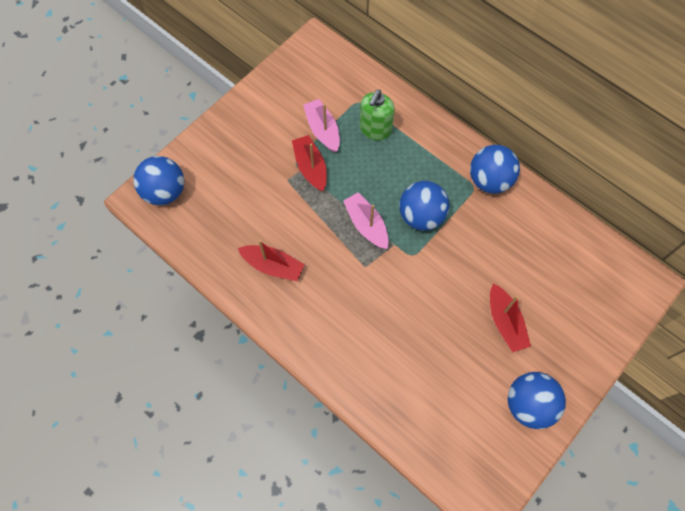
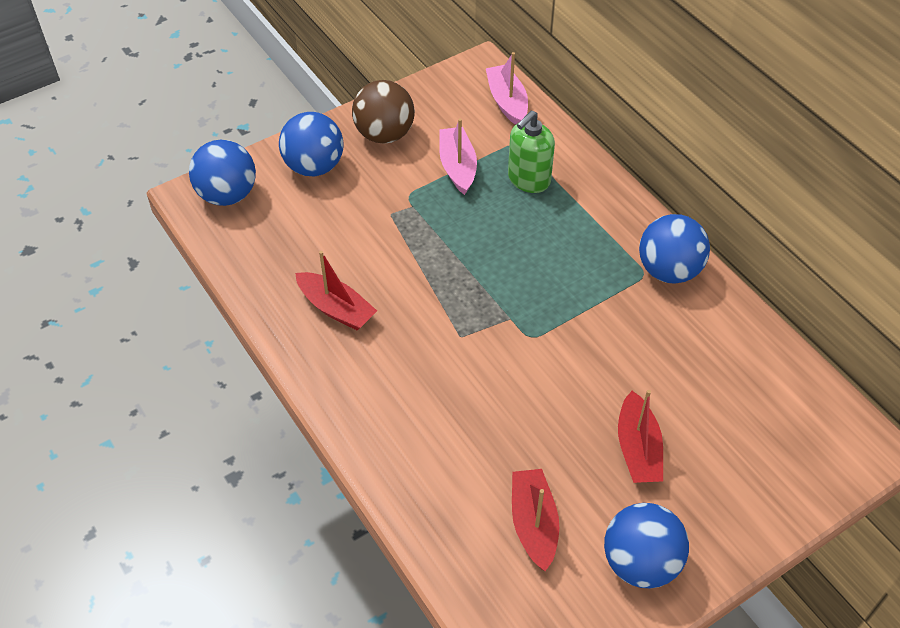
camera: 15 degrees right, 15 degrees down
(262, 115) = (384, 134): none -> brown ball
(310, 167) = (427, 205): red boat -> red boat (534, 524)
(366, 225) = (479, 287): pink boat -> pink boat (507, 102)
(421, 216) = (558, 293): blue ball -> blue ball (314, 166)

